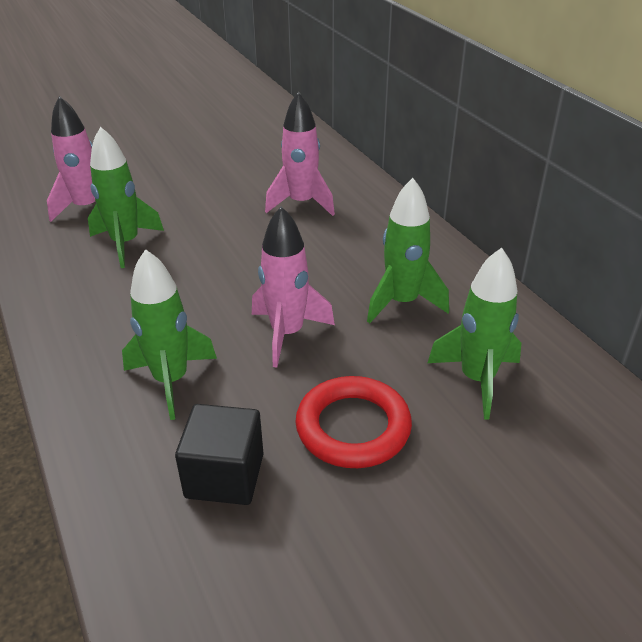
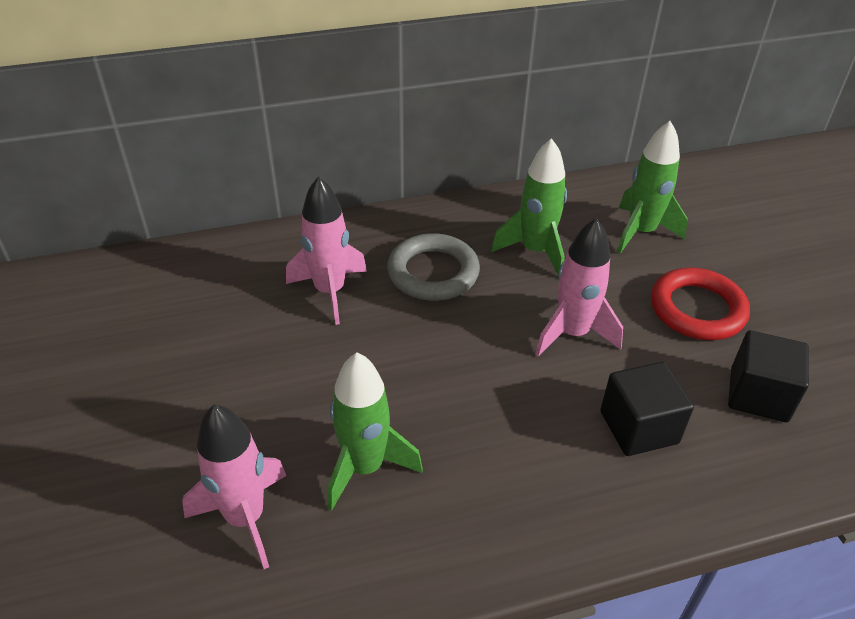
camera: 80 degrees left, 5 degrees up
(171, 380) = (638, 427): green rocket -> black cube
(344, 247) = (433, 273): none -> grey ring

